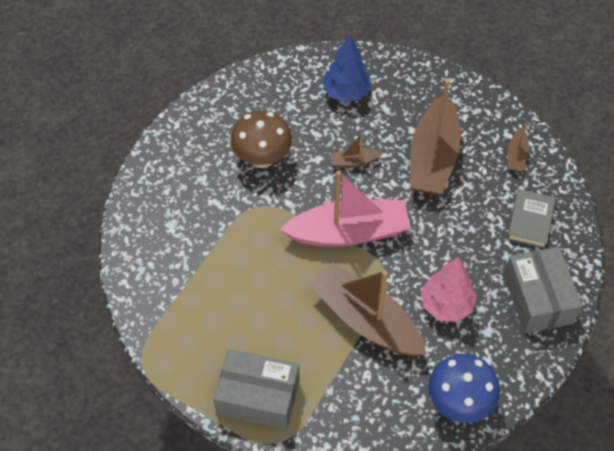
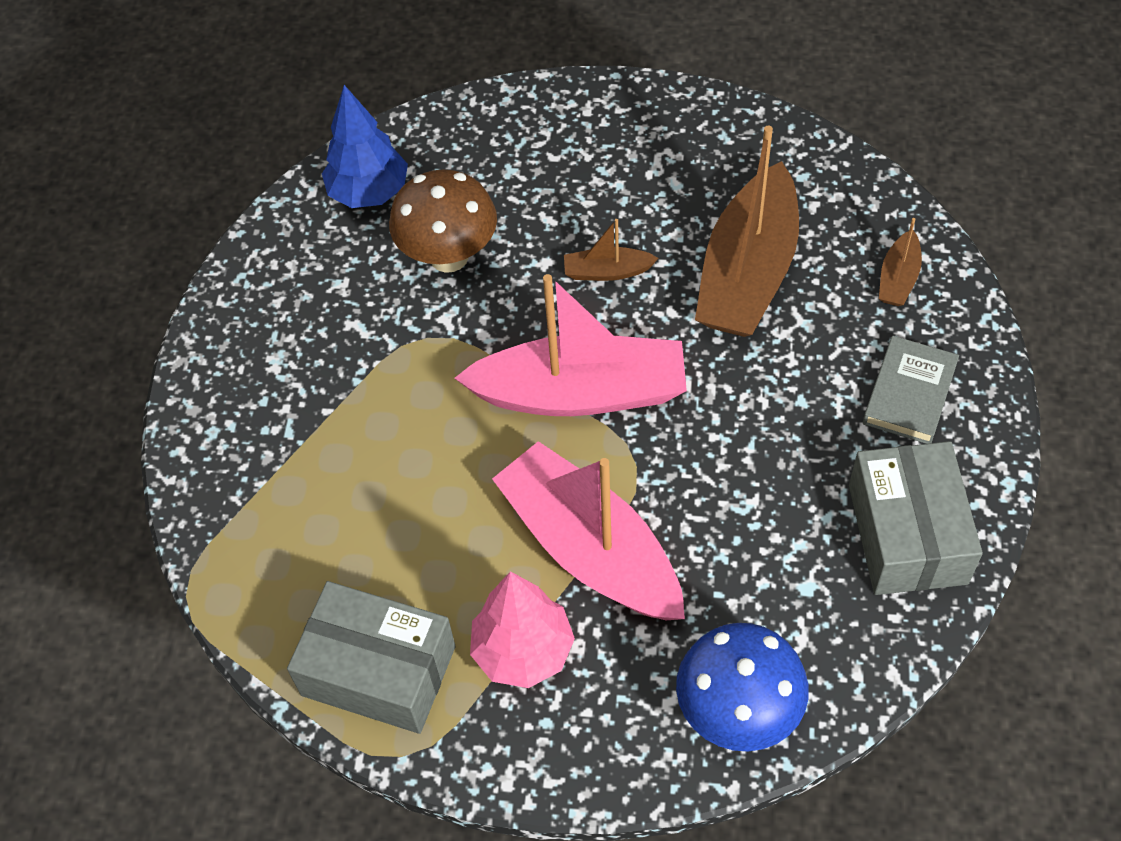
camera: 10 degrees right, 0 degrees up
(346, 92) = (610, 153): blue tree -> blue tree (369, 192)
(366, 320) = (590, 548): brown boat -> pink boat
(446, 305) = (738, 533): pink tree -> pink tree (523, 651)

